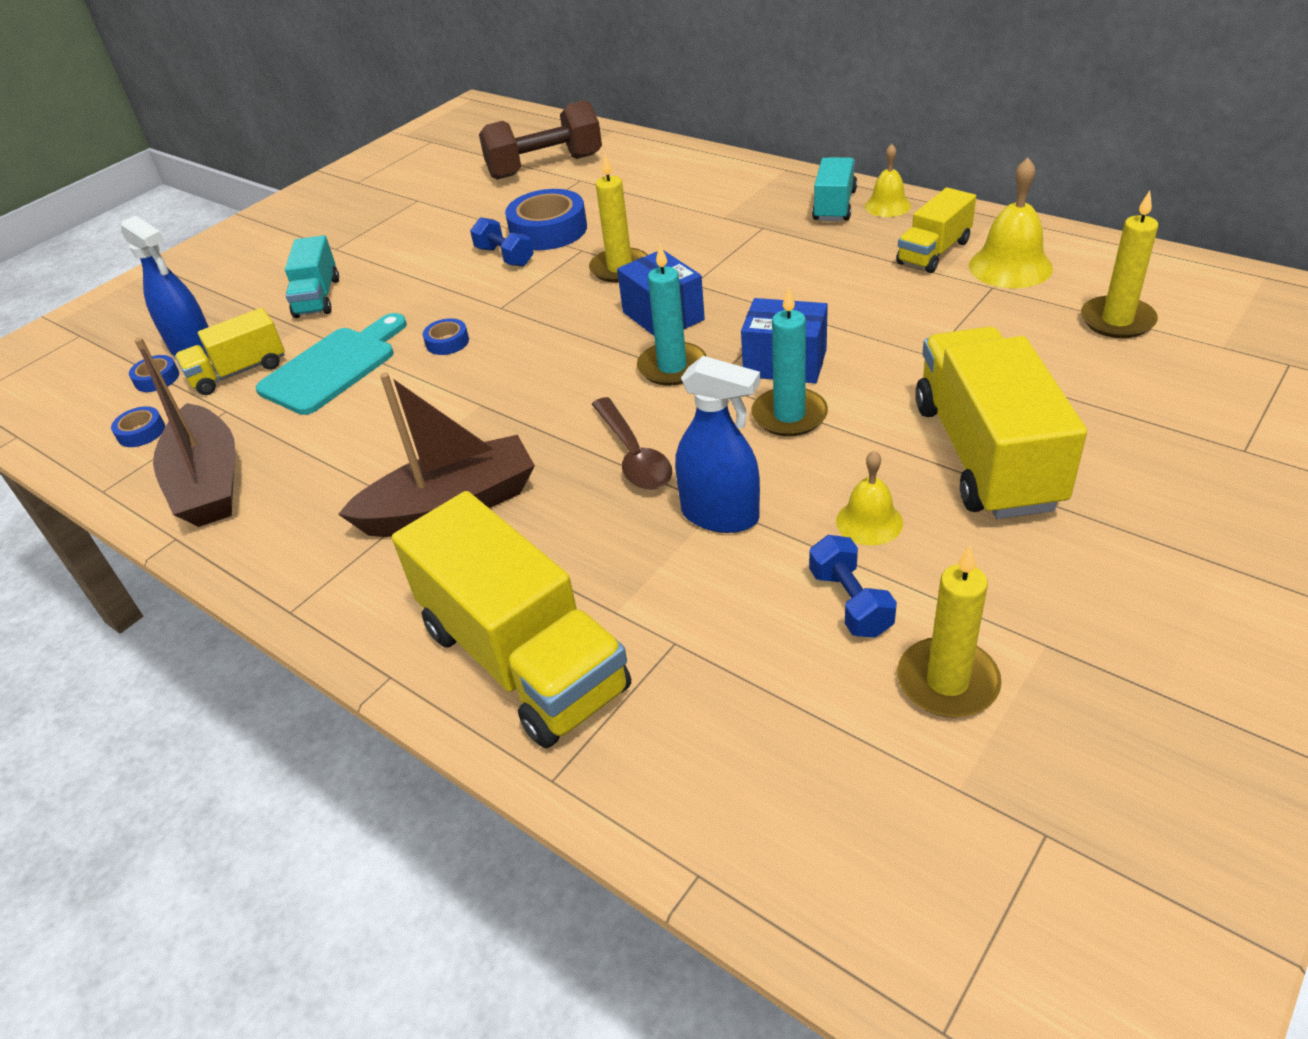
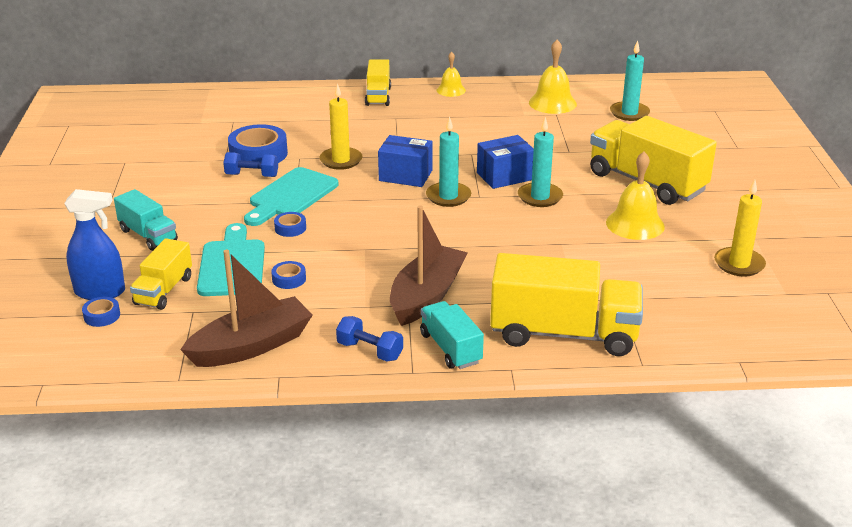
camera: 45 degrees left, 10 degrees down
(141, 432) = (148, 344): blue tape -> blue tape (289, 279)
(208, 483) = (251, 346): brown boat -> brown boat turned 60 degrees counterclockwise
(505, 298) = (291, 196): none -> turquoise cutting board
(545, 167) = (193, 120): brown dumbbell -> none
(633, 455) = (488, 239): brown spoon -> none
(720, 515) = (568, 247): blue spray bottle -> none
(834, 206) = (421, 97): turquoise truck -> turquoise truck (450, 348)
(850, 602) = (668, 255): blue dumbbell -> blue dumbbell (370, 351)
(869, 522) = (635, 224): yellow bell -> yellow bell, size x1.60
(934, 252) = (507, 106): yellow truck -> yellow truck (378, 96)
(1117, 321) = (629, 113): yellow candle -> turquoise candle

